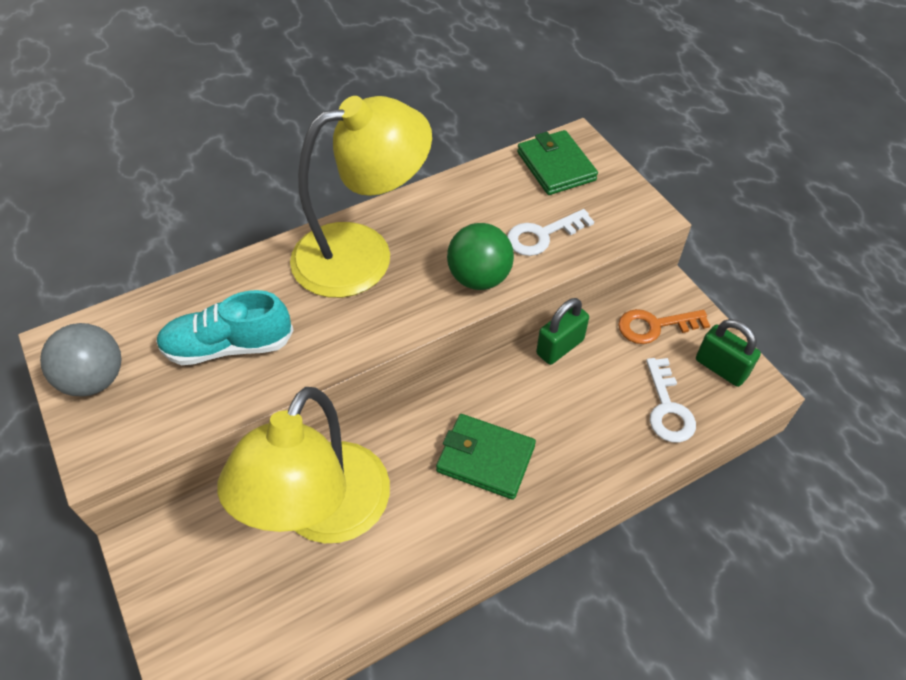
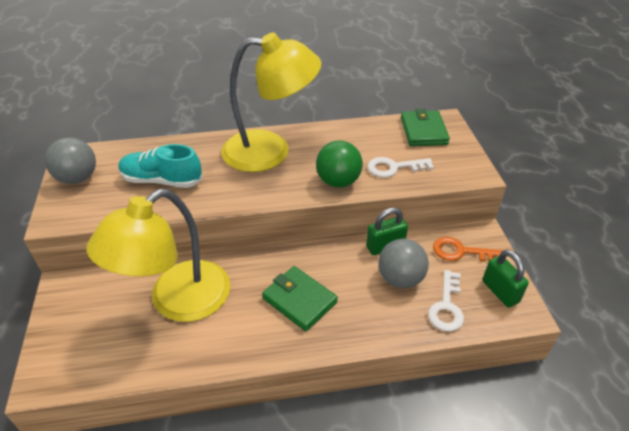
camera: 20 degrees right, 10 degrees down
(597, 387) = (400, 279): none -> grey ball

